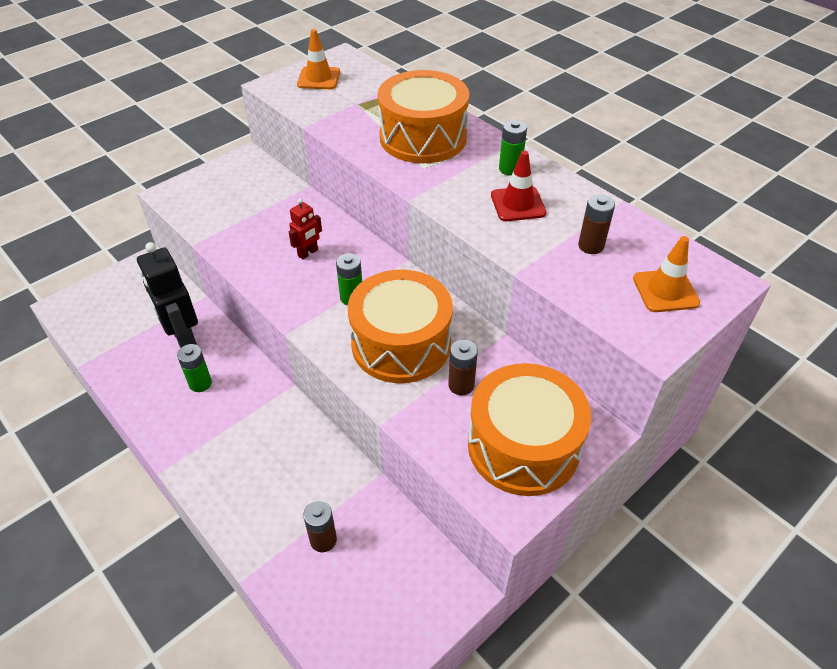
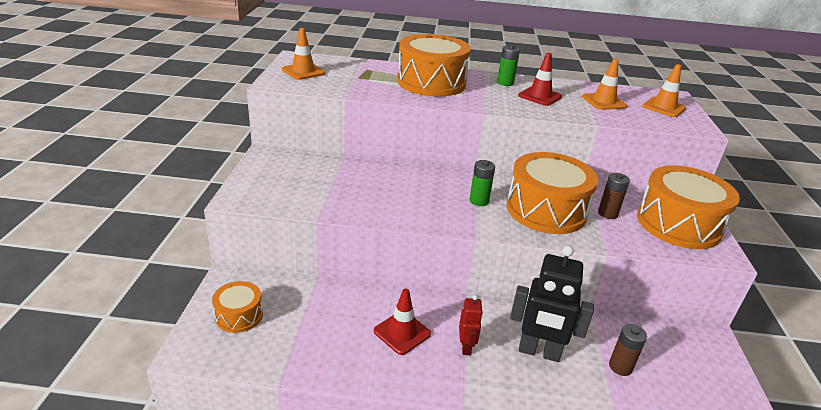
camera: 45 degrees left, 15 degrees down
(119, 297) = (239, 315): none -> orange drum
(183, 338) = (342, 312): black robot -> black robot (539, 352)
(200, 383) = (402, 332): green battery -> red traffic cone
(308, 253) = (410, 190): red robot -> red robot (466, 347)
(591, 246) = (604, 102): brown battery -> orange traffic cone

